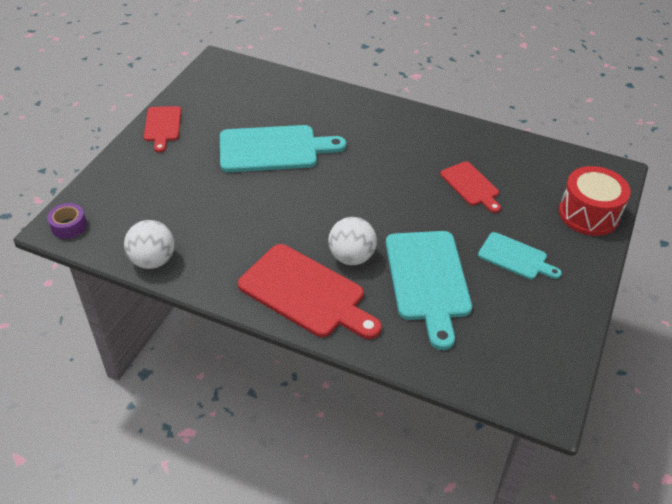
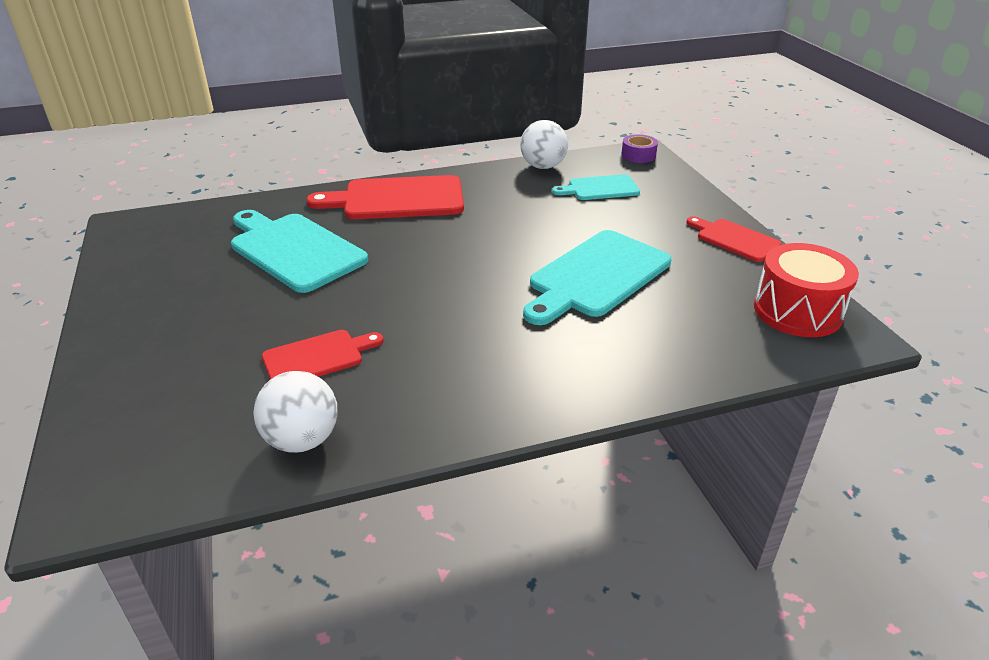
camera: 140 degrees right, 10 degrees down
(351, 257) = (387, 234): white ball -> white ball (302, 440)
(471, 186) = (317, 357): red cutting board -> red cutting board turned 135 degrees clockwise
(515, 257) = (207, 308): turquoise cutting board -> turquoise cutting board (600, 188)
(588, 214) = (118, 405): red drum -> red drum (797, 311)

